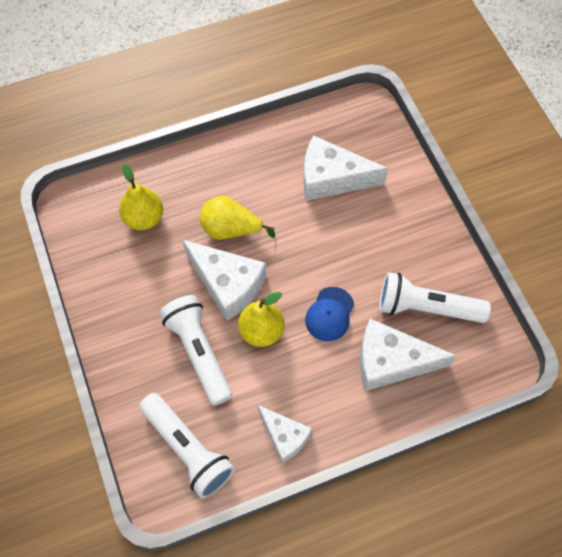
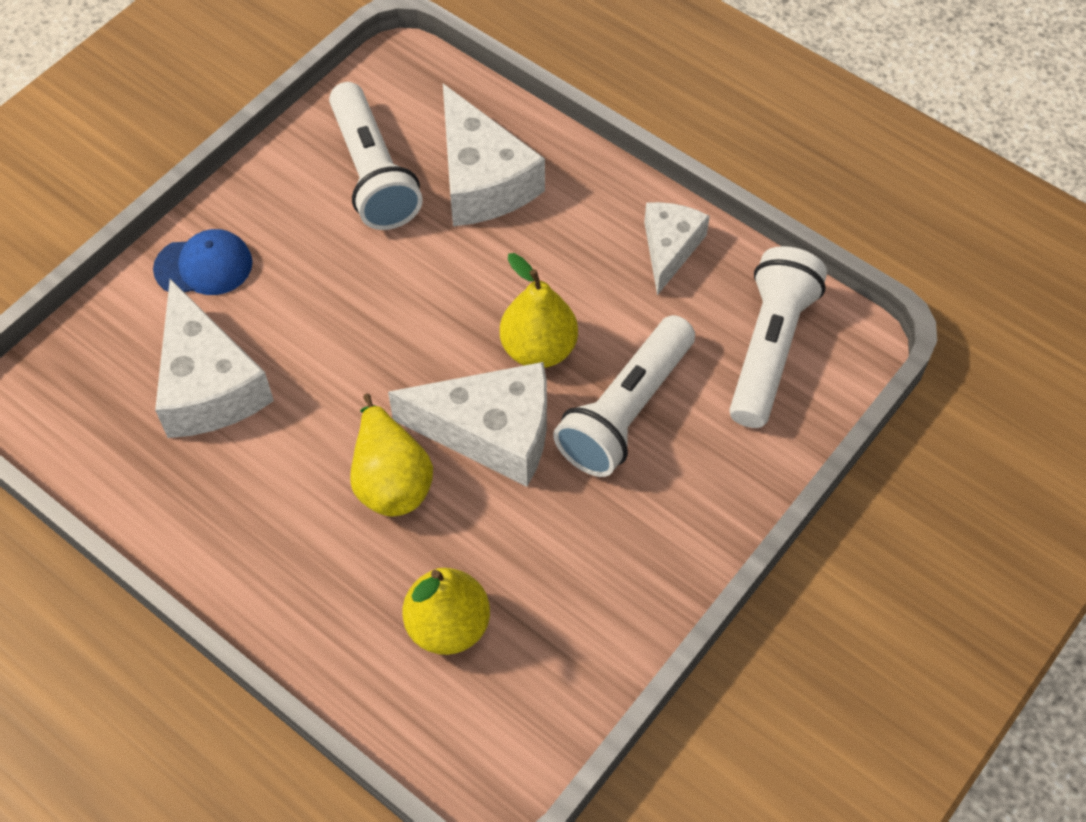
camera: 120 degrees left, 5 degrees down
(227, 284) = (491, 432): white cheese -> white cheese turned 90 degrees clockwise
(329, 314) = (456, 279): blue cap -> blue cap (204, 266)

